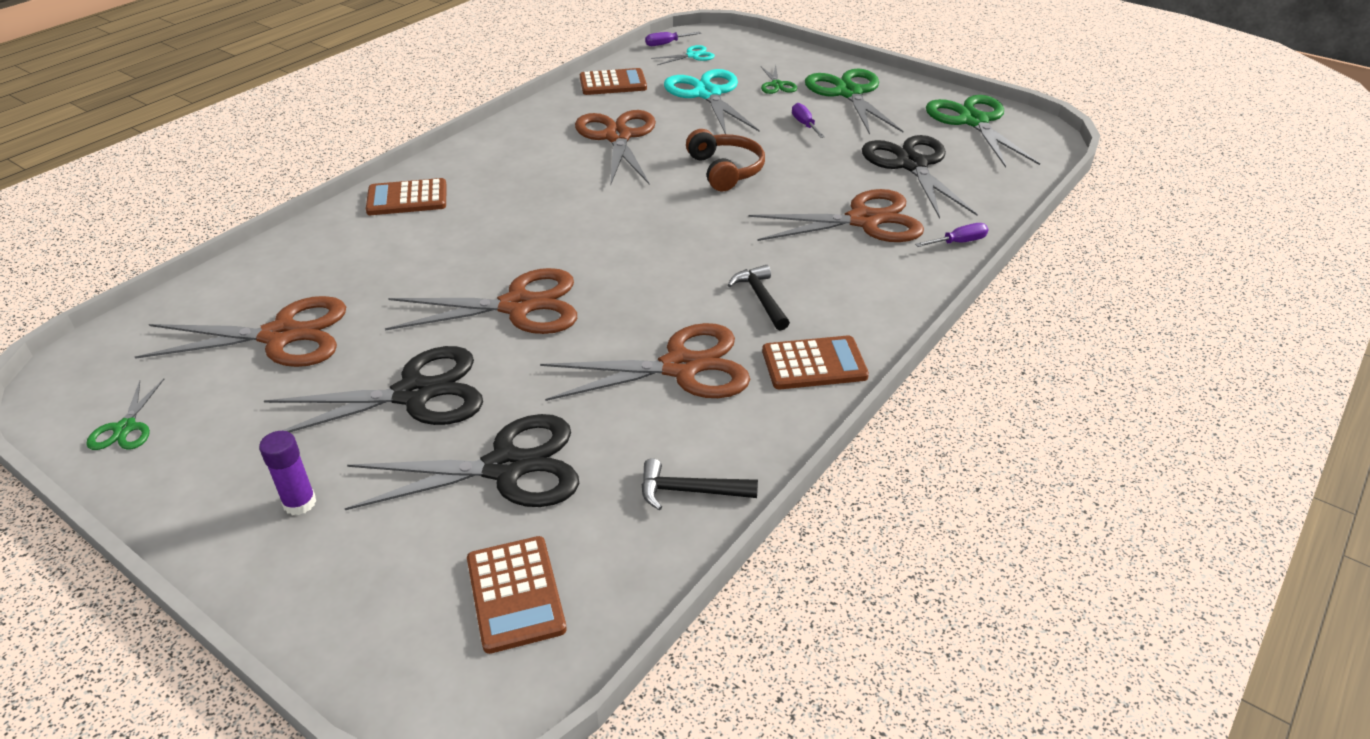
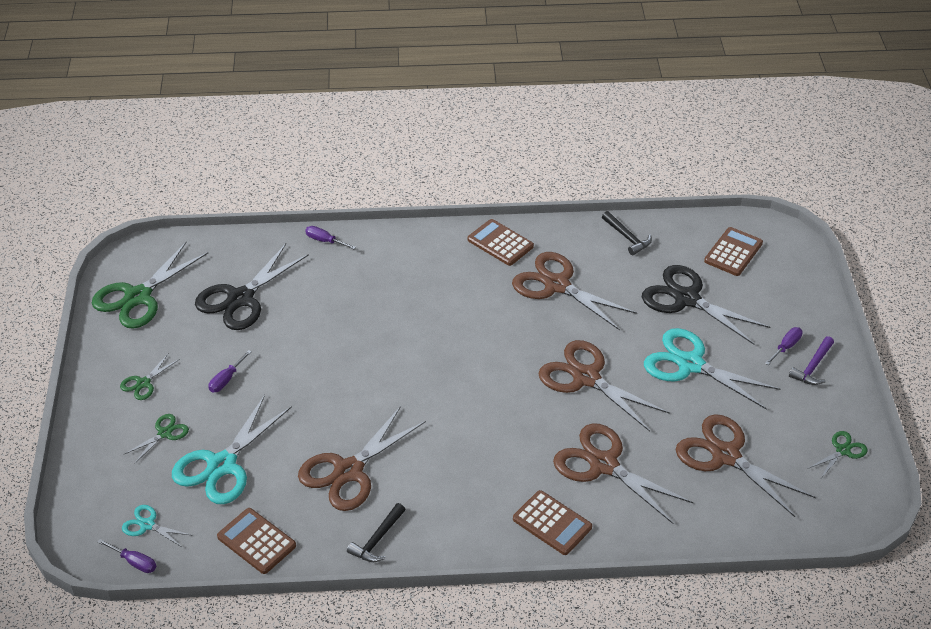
camera: 130 degrees left, 5 degrees up
(237, 502) = (813, 367): none -> purple hammer
(300, 503) = (786, 347): purple glue stick -> purple screwdriver
(415, 394) = (690, 364): black scissors -> turquoise scissors
(726, 170) = (339, 382): brown headphones -> none
(760, 298) = (468, 288): black hammer -> black hammer (377, 540)
(848, 93) = (143, 383): green scissors -> green scissors, size x0.48
(864, 220) = (339, 287): brown scissors -> brown scissors (603, 464)

